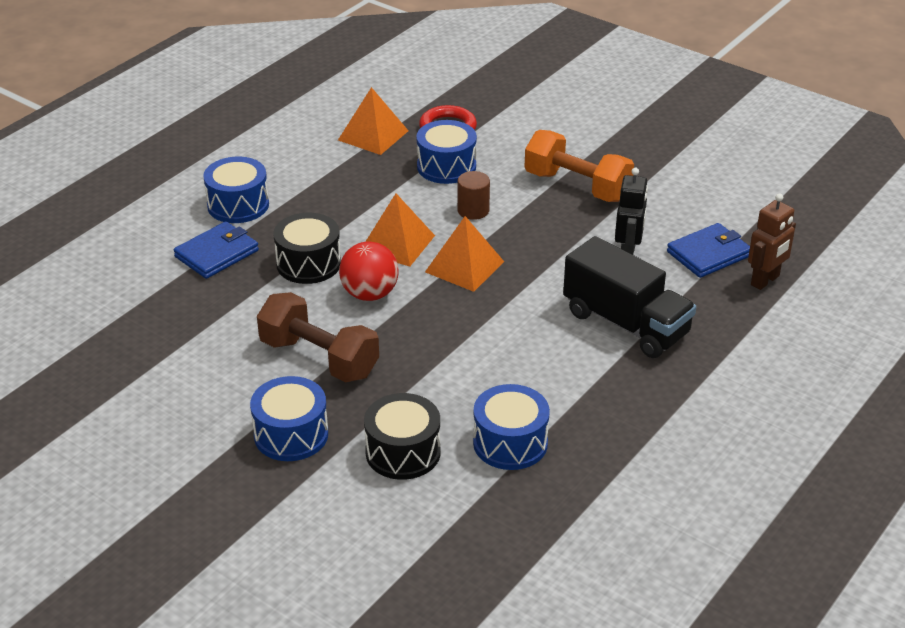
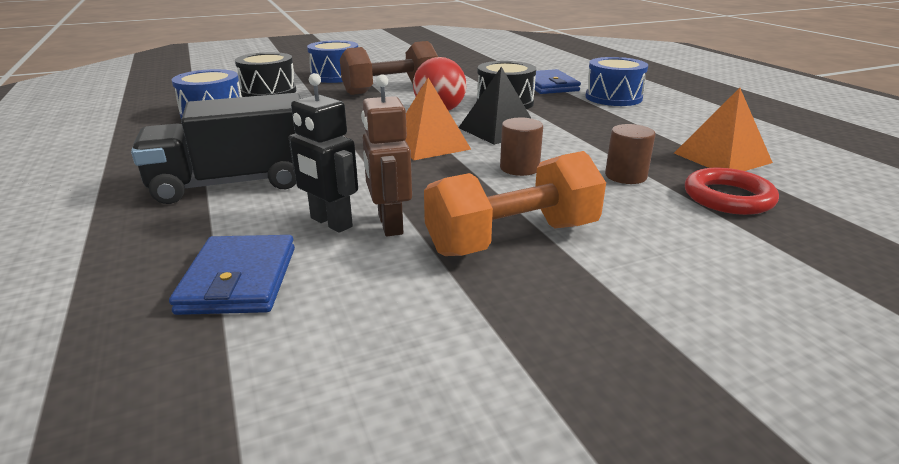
camera: 120 degrees right, 10 degrees down
(397, 243) = (498, 130): orange pyramid -> black pyramid
(446, 166) = (625, 176): blue drum -> brown cylinder
(765, 280) = (114, 301): brown robot -> brown robot (389, 225)

